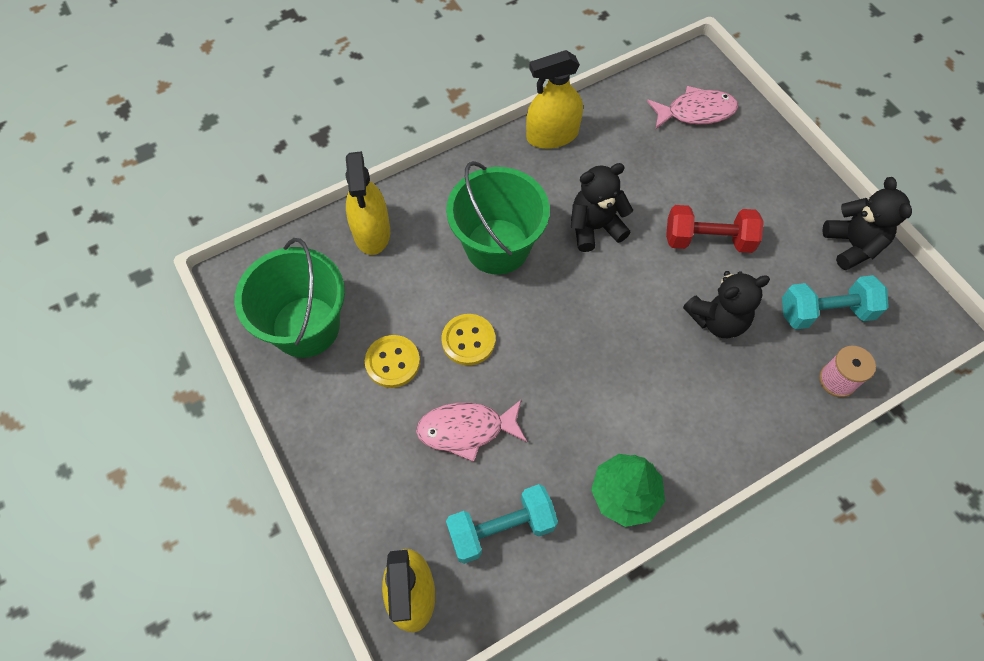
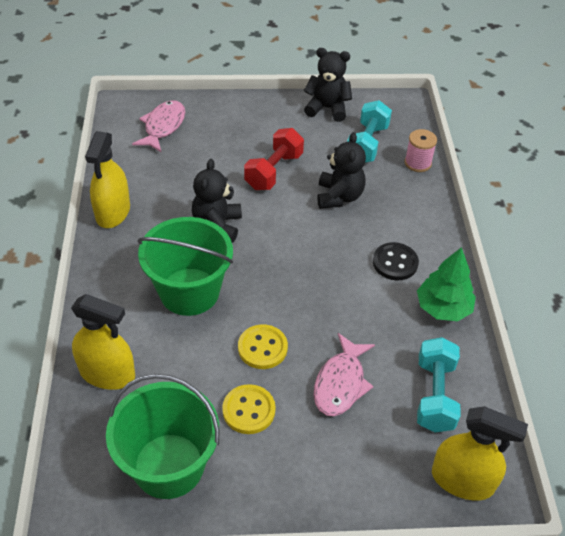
camera: 65 degrees left, 15 degrees down
(658, 418) = (395, 263): none -> black button

